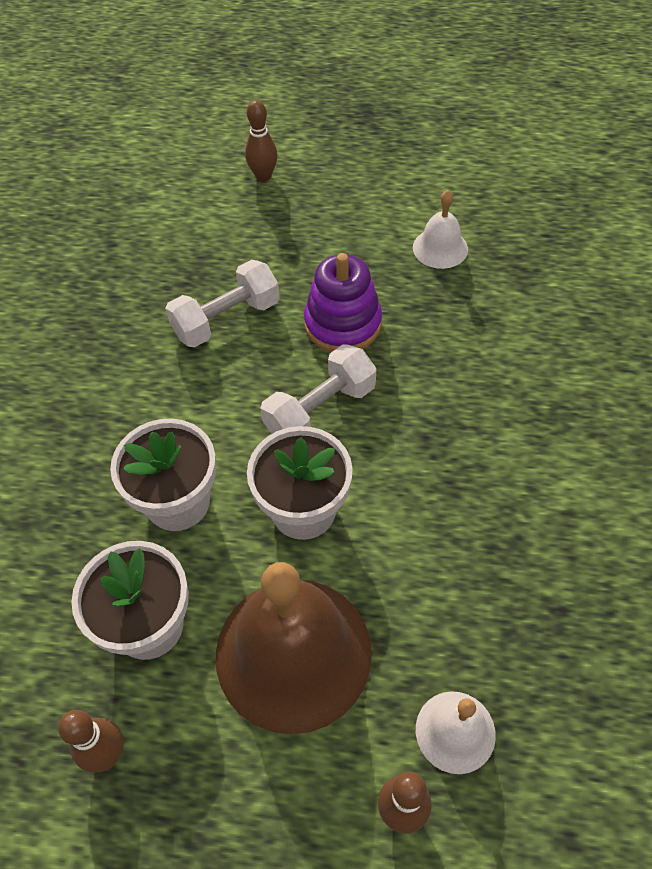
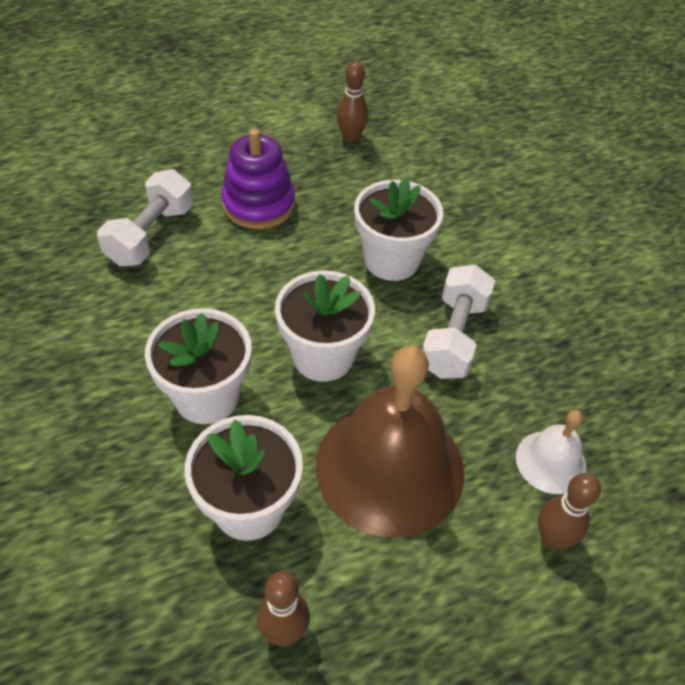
camera: 35 degrees left, 5 degrees down
(263, 176) = (107, 113): brown bowling pin -> brown bowling pin (351, 137)
(320, 410) = (284, 275): white dumbbell -> white dumbbell (454, 337)
(435, 437) = (391, 260): none -> white flower pot
(440, 248) = (301, 124): white bell -> none

